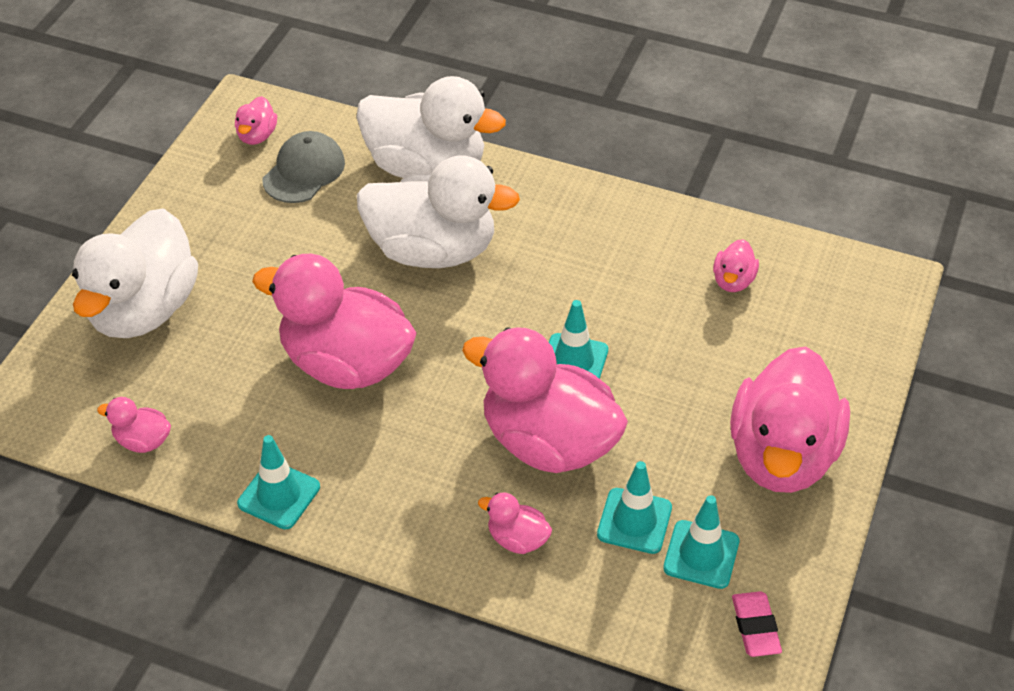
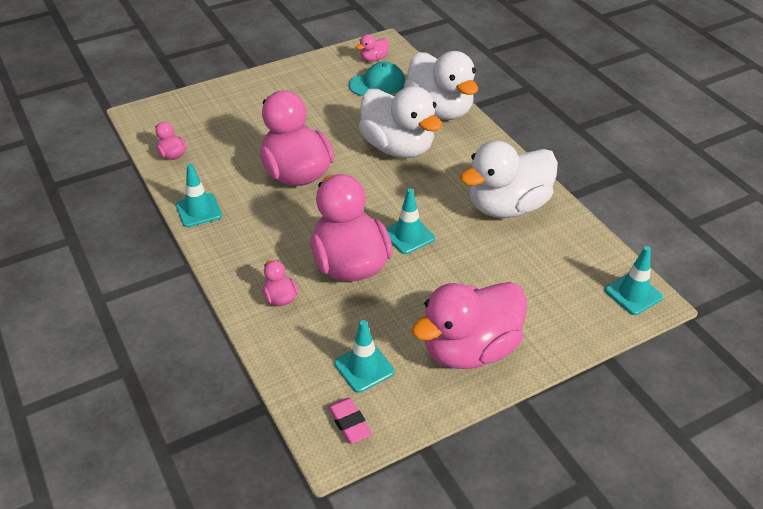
camera: 40 degrees right, 5 degrees down
(143, 310) = (237, 104): white duck -> white duck (507, 206)
(304, 171) = (377, 83): grey cap -> turquoise cap
(634, 521) = (348, 328): turquoise traffic cone -> turquoise traffic cone (633, 294)
(733, 281) = (546, 247): pink duck -> none
(755, 627) = (349, 423): pink eraser -> pink eraser turned 60 degrees counterclockwise

